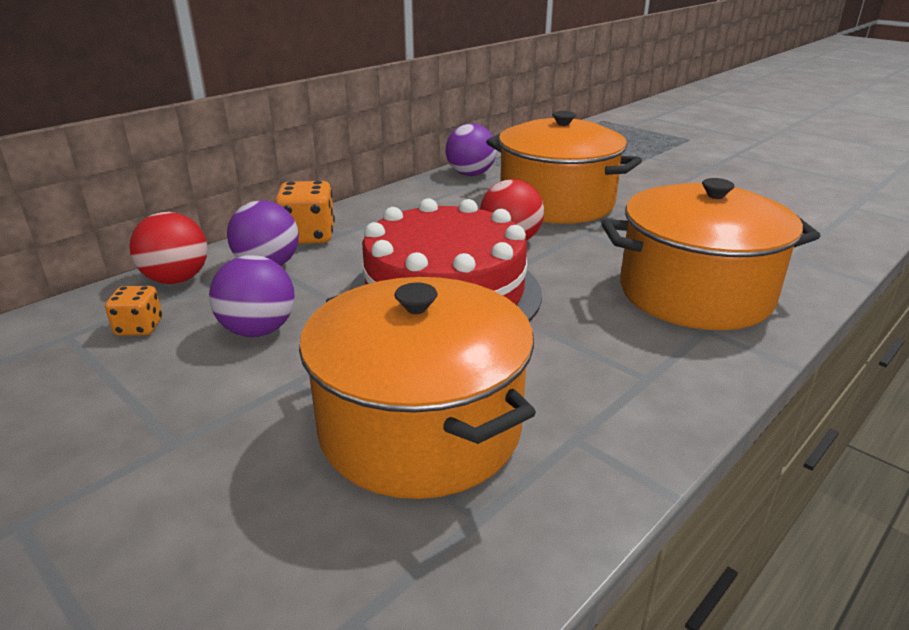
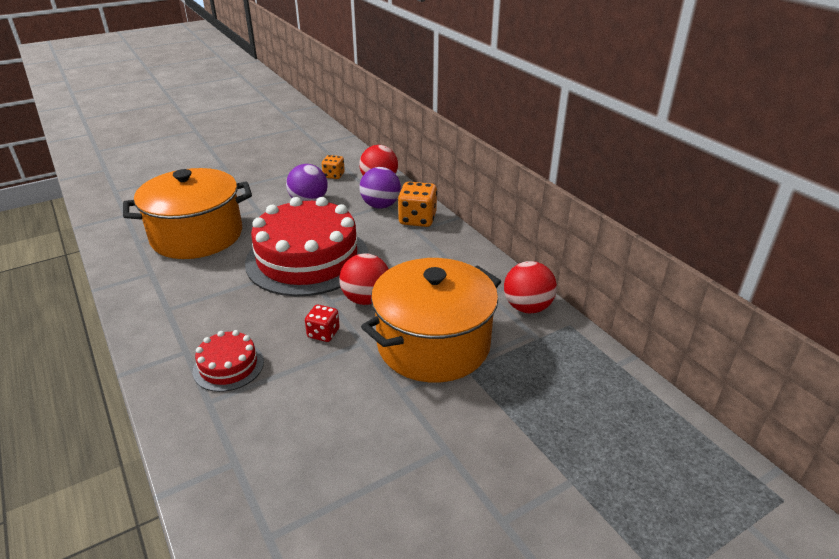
camera: 105 degrees right, 5 degrees up
(470, 174) = (527, 307): purple ball -> red ball
(589, 253) = (323, 333): none -> red dice
(695, 293) = (228, 366): orange pot -> red cake

